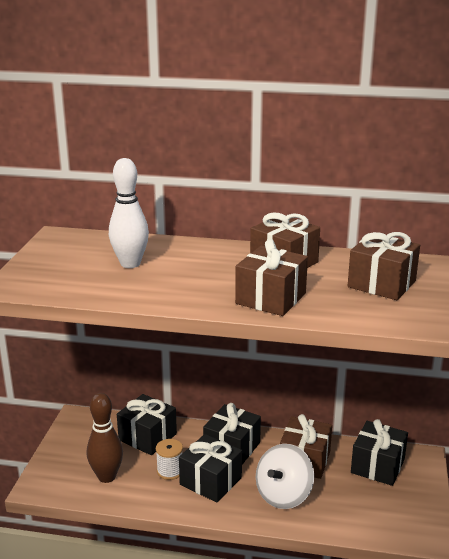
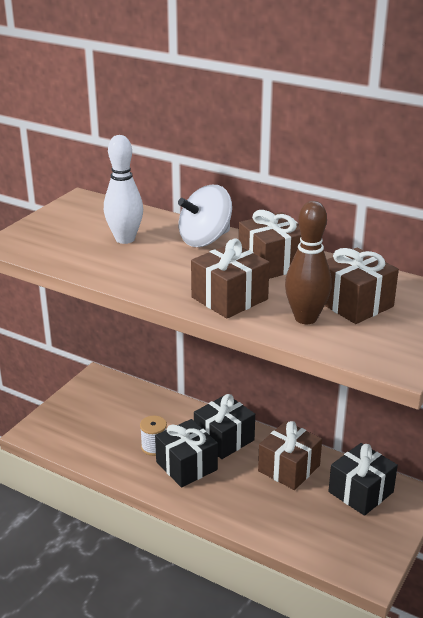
camera: 20 degrees right, 5 degrees up
(107, 477) = (95, 438): brown bowling pin -> brown bowling pin (305, 318)
(147, 437) = (151, 410): black gift -> none
(283, 495) = (249, 497): white spinning top -> white spinning top (205, 239)

